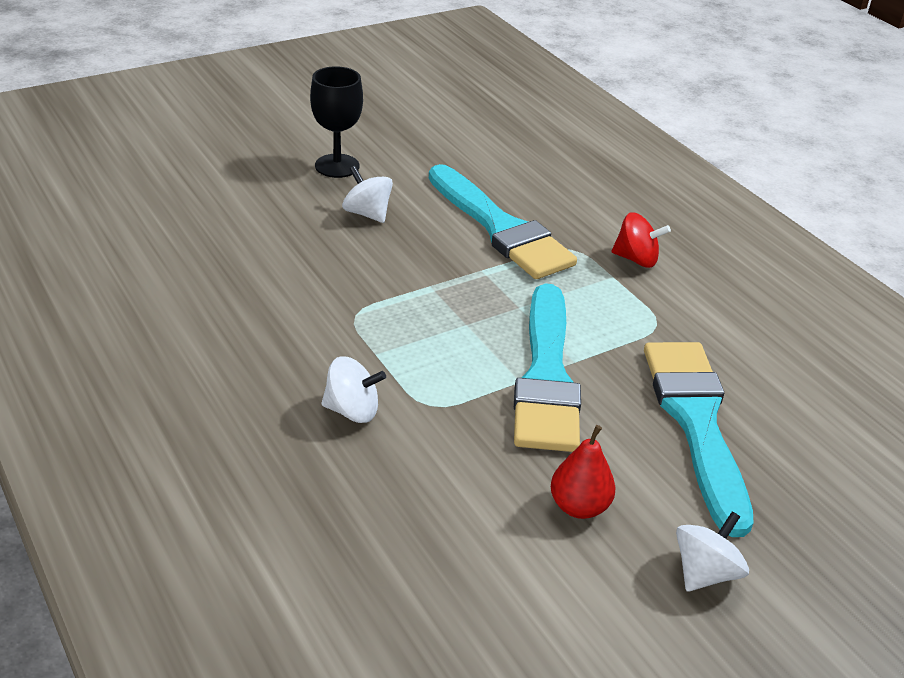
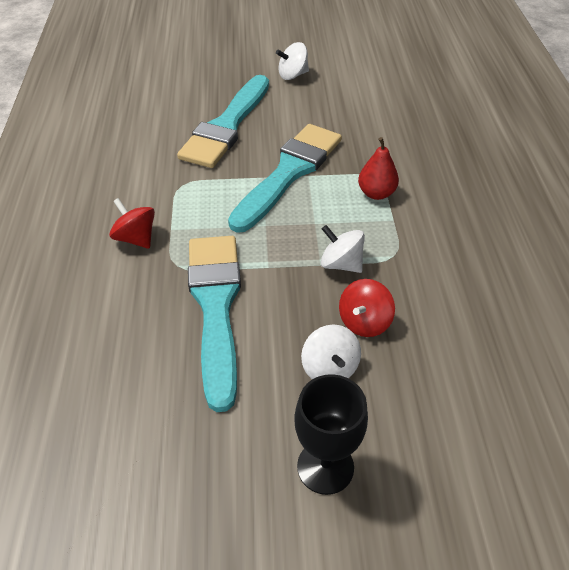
camera: 150 degrees left, 10 degrees up
(352, 410) = (426, 187): white spinning top -> white spinning top (341, 264)
(355, 250) = (364, 322): none -> red spinning top
(579, 507) = (328, 110): red pear -> red pear (376, 193)

